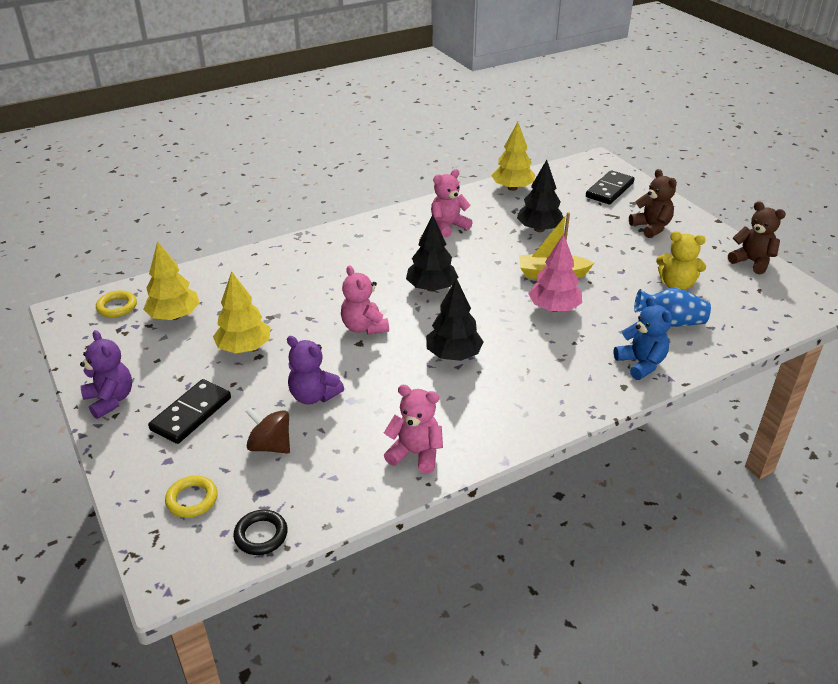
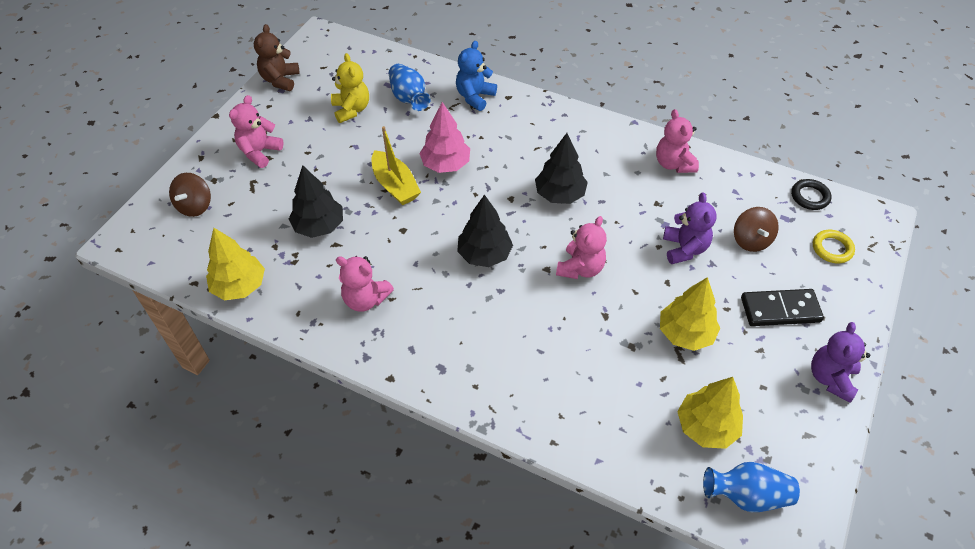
camera: 125 degrees left, 15 degrees up
(117, 307) = (746, 495): yellow ring -> blue vase
(609, 190) = (195, 206): black domino -> brown spinning top
(651, 227) = (260, 152): brown teddy bear -> pink teddy bear

